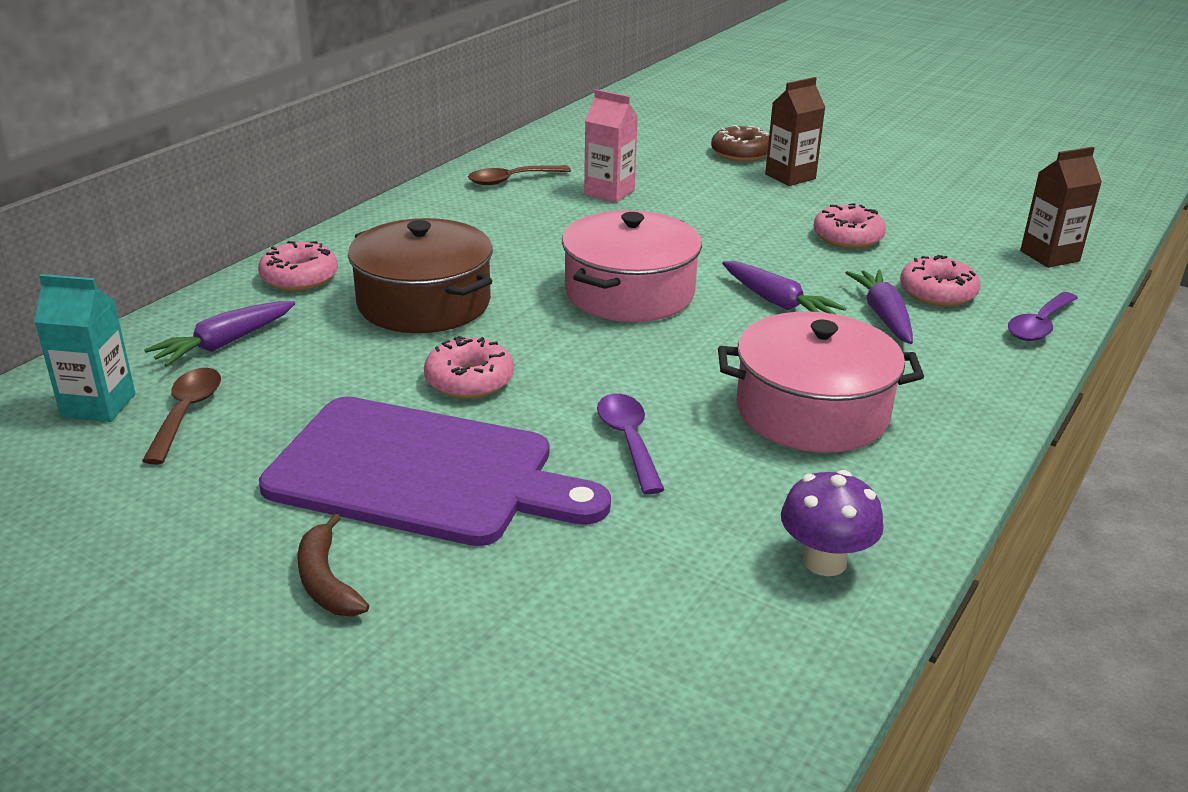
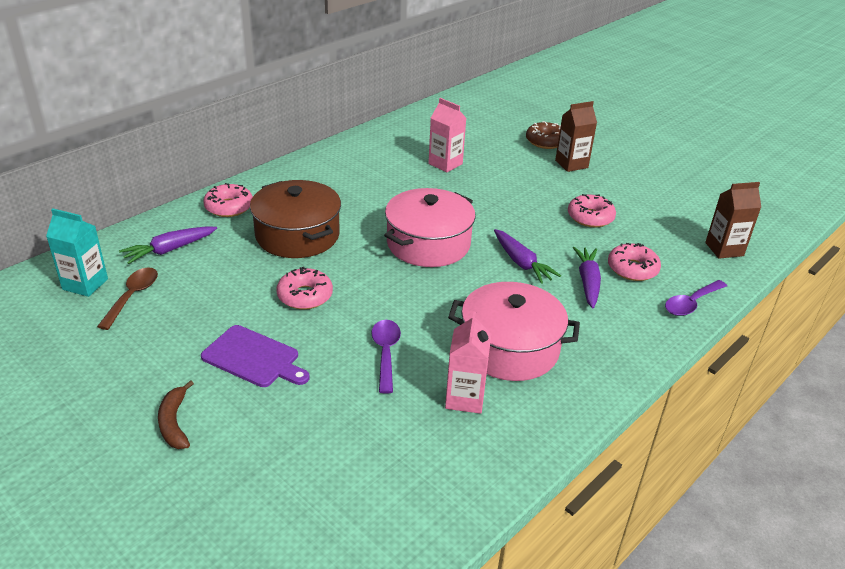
camera: 10 degrees right, 5 degrees up
(422, 473) = (254, 358): purple cutting board -> purple cutting board, size x0.55
(511, 180) = (385, 147): brown spoon -> none
(776, 485) = (465, 398): none -> pink carton
(824, 561) = (472, 457): purple mushroom -> none

